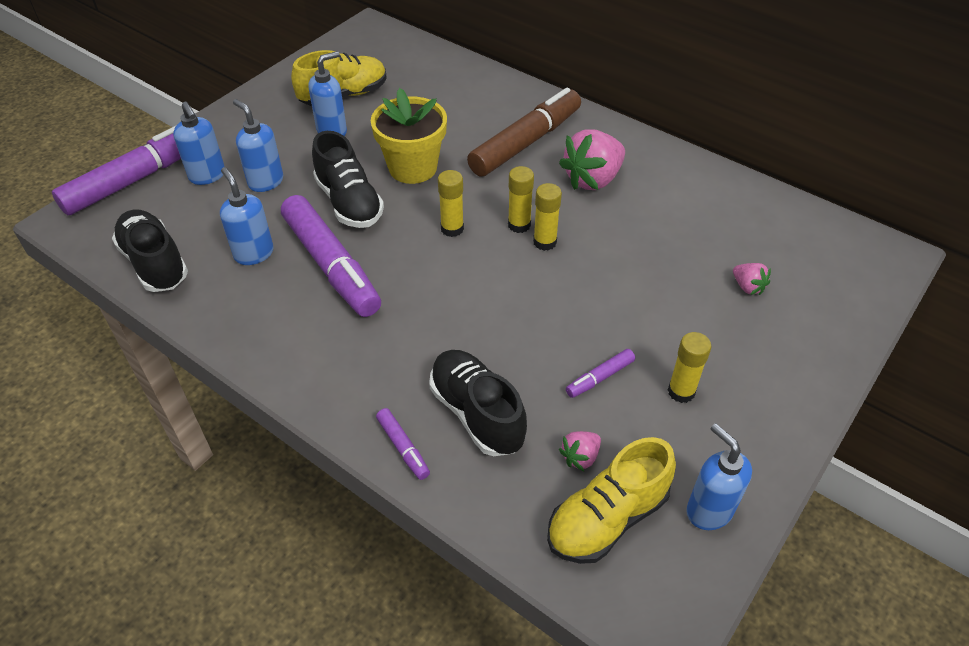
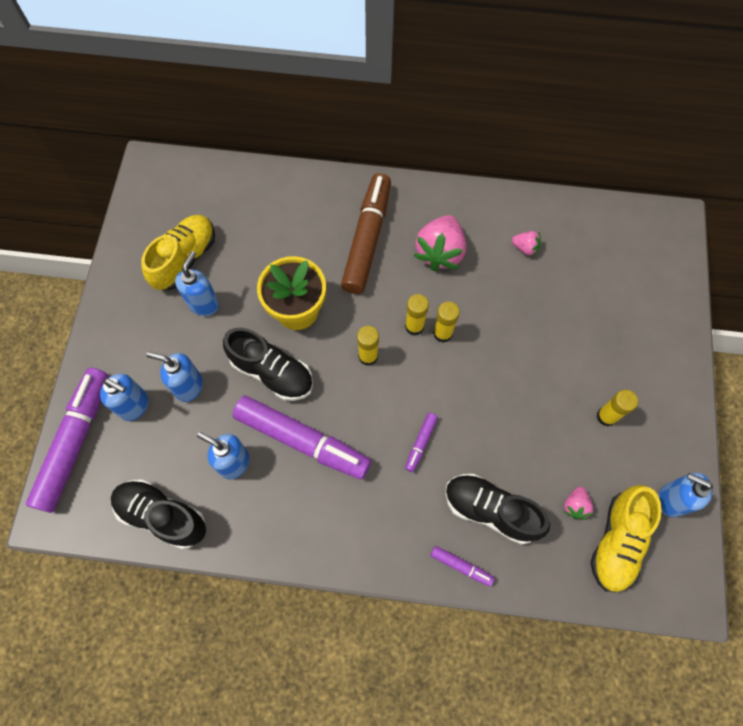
camera: 30 degrees left, 20 degrees up
(599, 377) = (550, 434): purple marker -> purple marker (420, 443)
(747, 287) = (600, 301): pink strawberry -> pink strawberry (525, 248)

